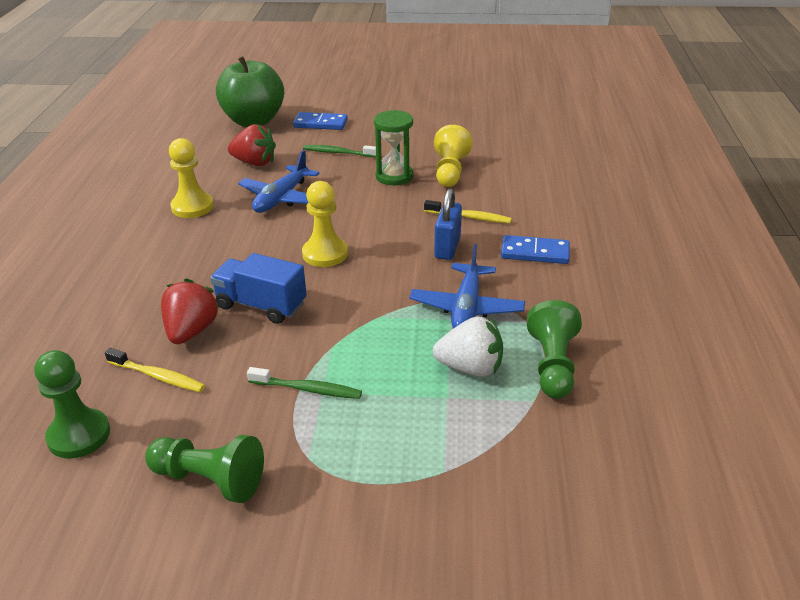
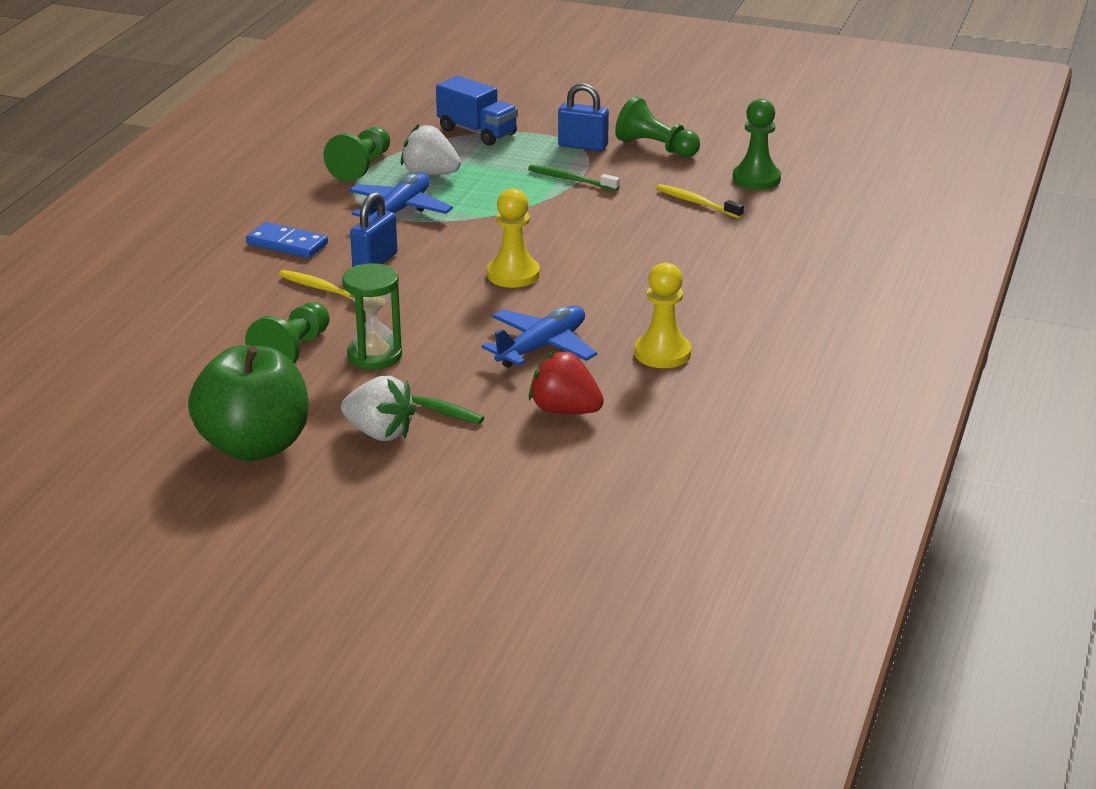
camera: 165 degrees left, 5 degrees down
(191, 331) = (667, 228): red strawberry -> none
(254, 121) = (546, 501): green apple -> green apple (254, 446)
(261, 305) = (596, 239): blue truck -> blue truck (477, 132)
(309, 462) = (583, 146): none -> blue padlock
(320, 124) = (432, 474): blue domino -> none
(361, 137) = (379, 433): none -> white strawberry
(450, 171) = (293, 351): yellow pawn -> green pawn

